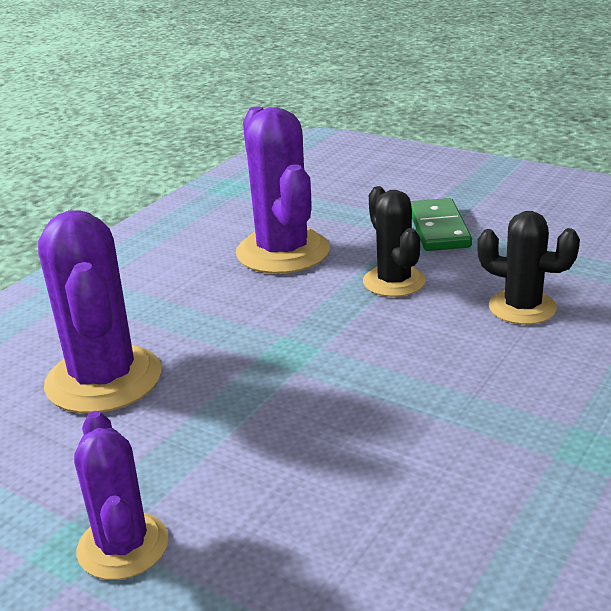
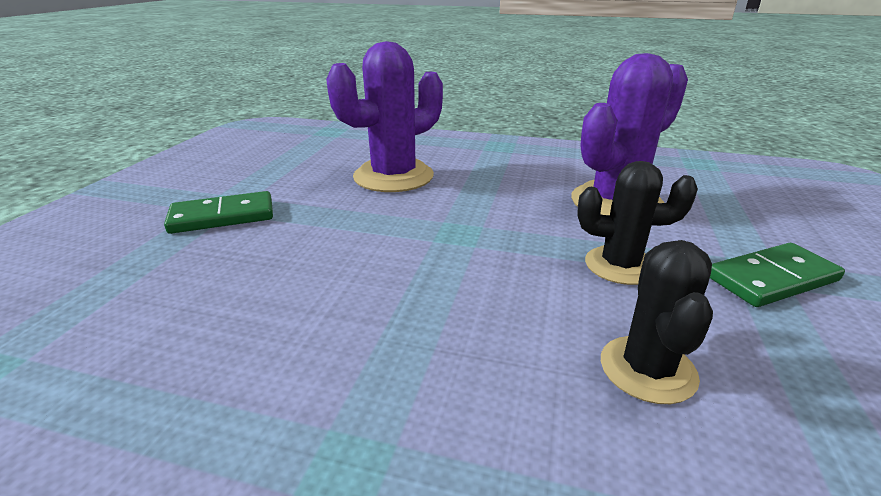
camera: 70 degrees right, 0 degrees up
(123, 546) = (222, 217): purple cactus -> green domino
(394, 281) = (620, 265): black cactus -> black cactus turned 45 degrees clockwise

